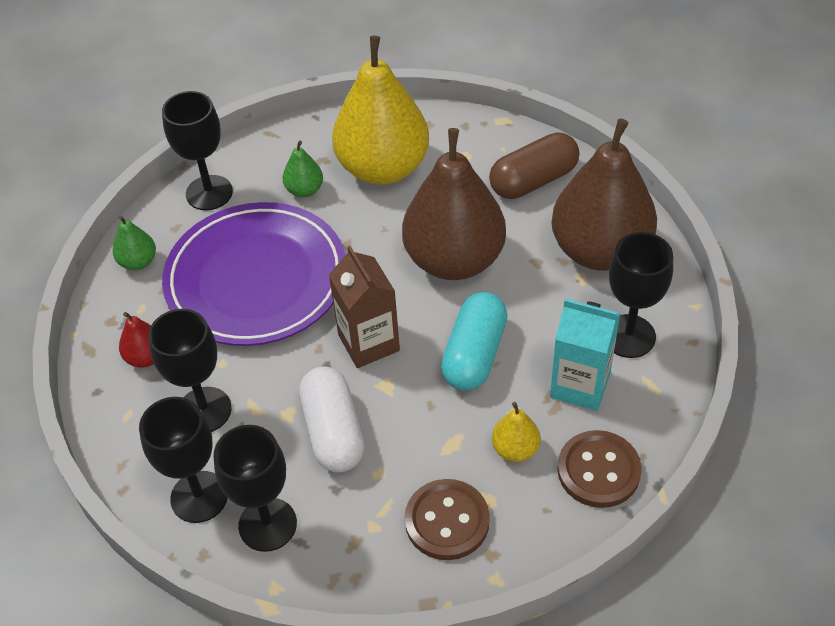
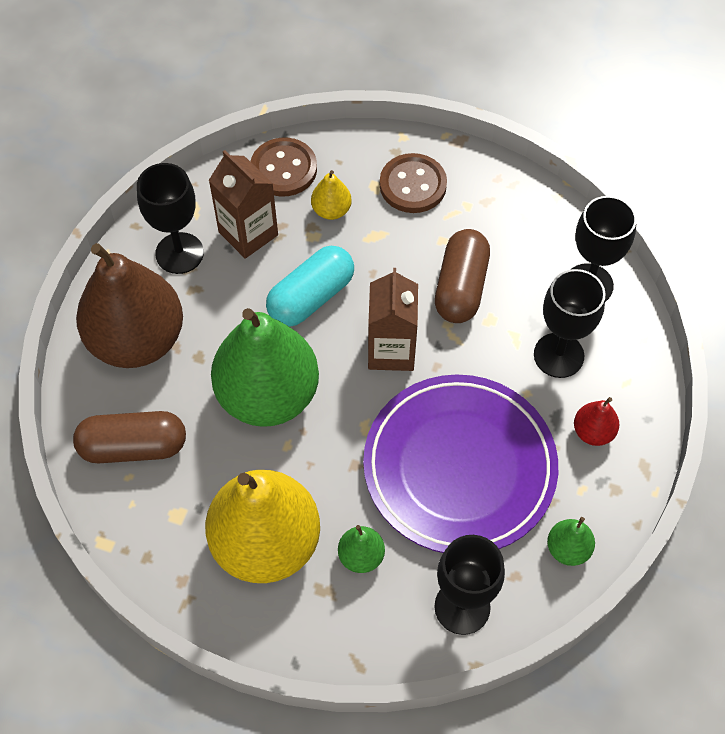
camera: 155 degrees left, 10 degrees up
(267, 524) = (544, 241): black goblet -> none
(333, 432) = (461, 287): white capsule -> brown capsule
(454, 260) = (268, 395): brown pear -> green pear
(580, 385) = (248, 233): turquoise carton -> brown carton

